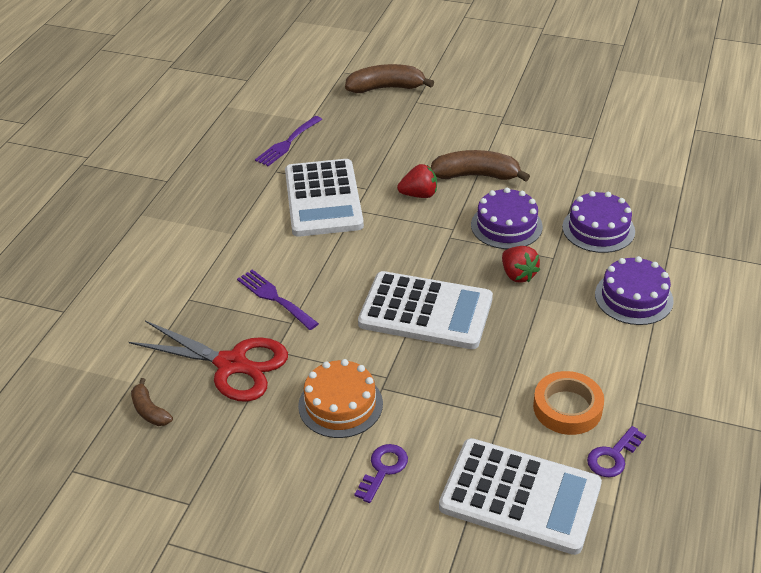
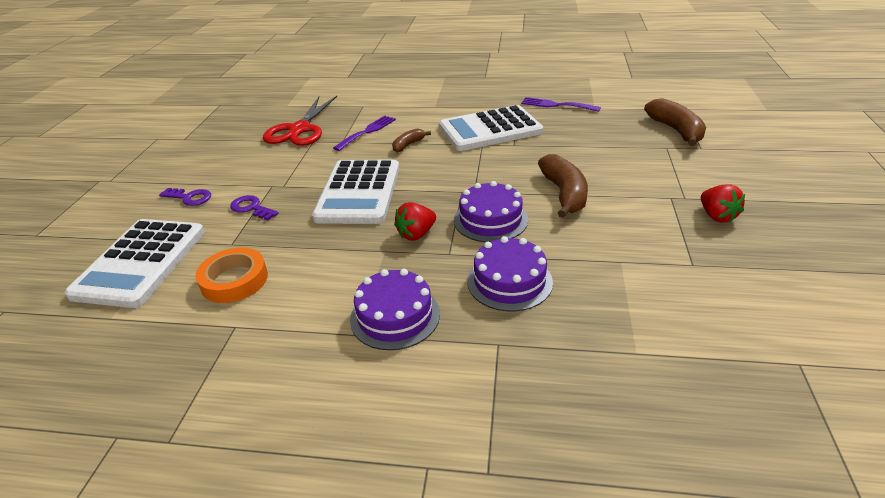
camera: 80 degrees right, 5 degrees down
(150, 410) = (261, 114): brown banana -> brown banana (408, 145)
(340, 404) = (257, 172): orange cake -> none
(419, 195) = (517, 169): red strawberry -> red strawberry (717, 216)
(613, 456) = (167, 313): purple key -> purple key (251, 208)

